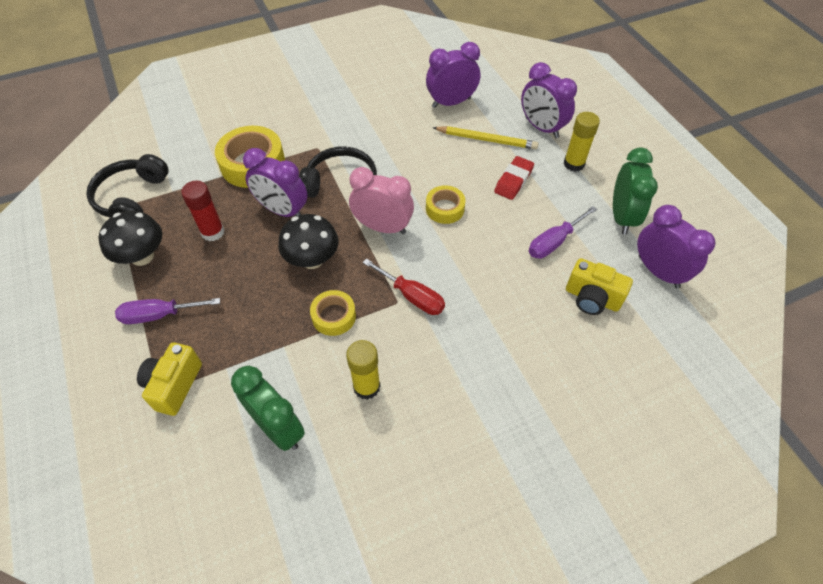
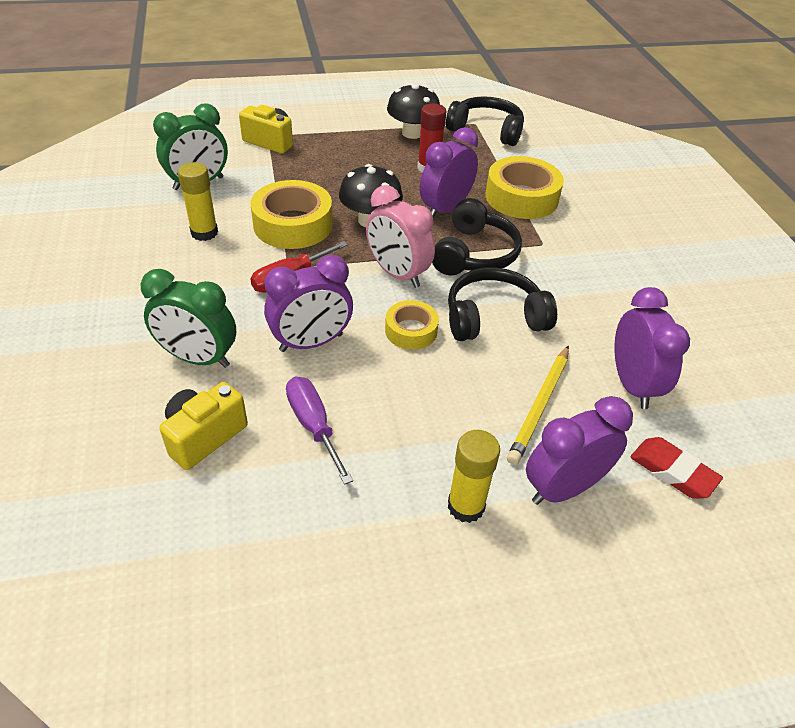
camera: 100 degrees right, 10 degrees down
(159, 315) = (343, 138): purple screwdriver -> none
(334, 316) = (293, 224): yellow tape -> yellow tape, size x1.74
(382, 227) = (397, 274): pink clock -> pink clock turned 105 degrees clockwise
(414, 167) = (494, 317): none -> black headphones
(513, 181) = (444, 414): red eraser -> red eraser (672, 471)
(621, 217) = (329, 532): green clock -> green clock (198, 358)
(658, 271) = (205, 538): purple clock -> purple clock (311, 343)

